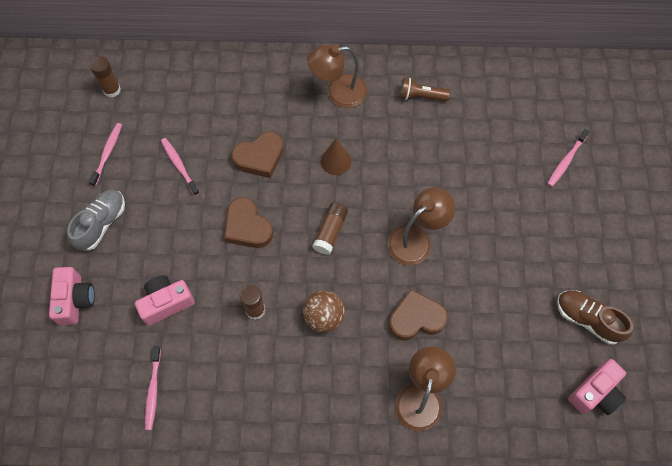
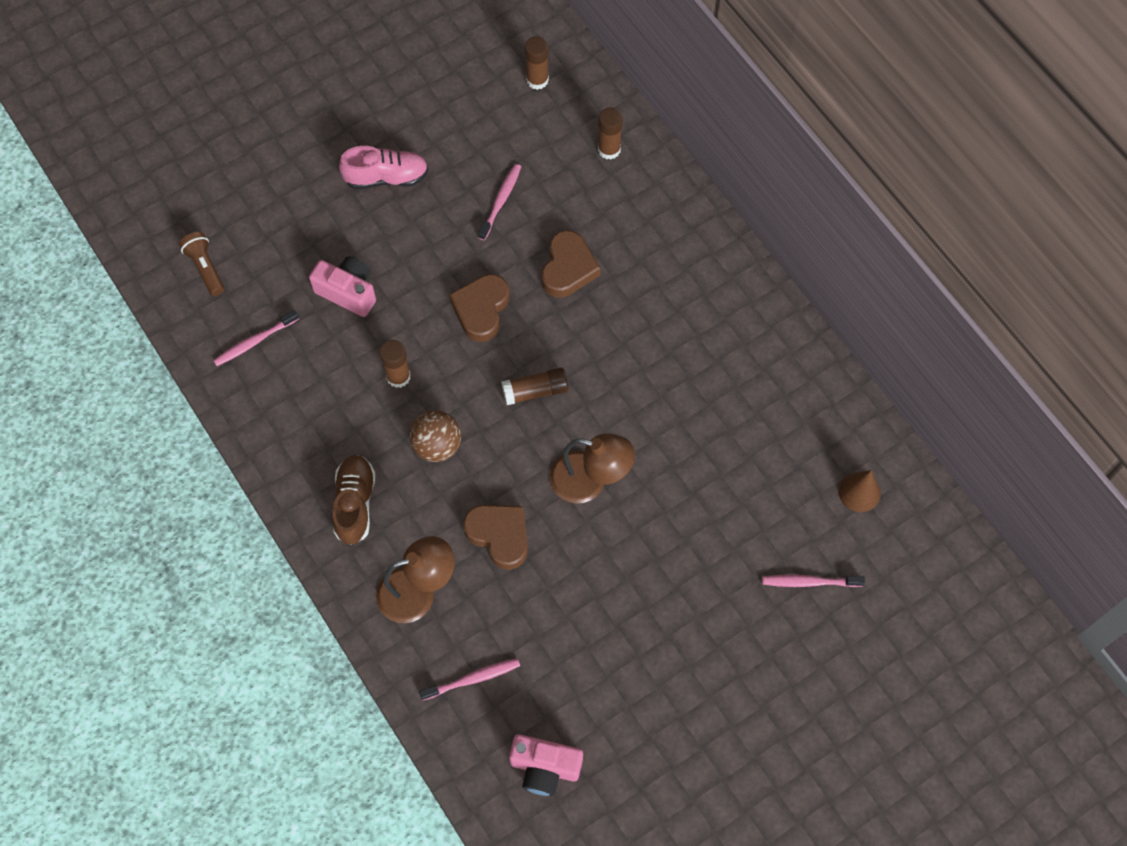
camera: 55 degrees right, 0 degrees up
(75, 300) = (294, 212): pink camera -> none
(101, 224) = (386, 177): grey shoe -> pink shoe
(107, 153) = (464, 128): pink toothbrush -> pink toothbrush (473, 679)
(197, 82) = (609, 149): none -> brown glue stick
(260, 157) = (568, 268): brown heart -> brown heart turned 105 degrees counterclockwise
(336, 161) = (621, 343): brown cone -> brown cone (859, 492)
(338, 93) = (706, 292): brown lamp -> none
(421, 96) = (771, 379): brown flashlight -> brown flashlight (205, 268)
(588, 319) = (625, 714): brown shoe -> brown shoe (355, 503)

